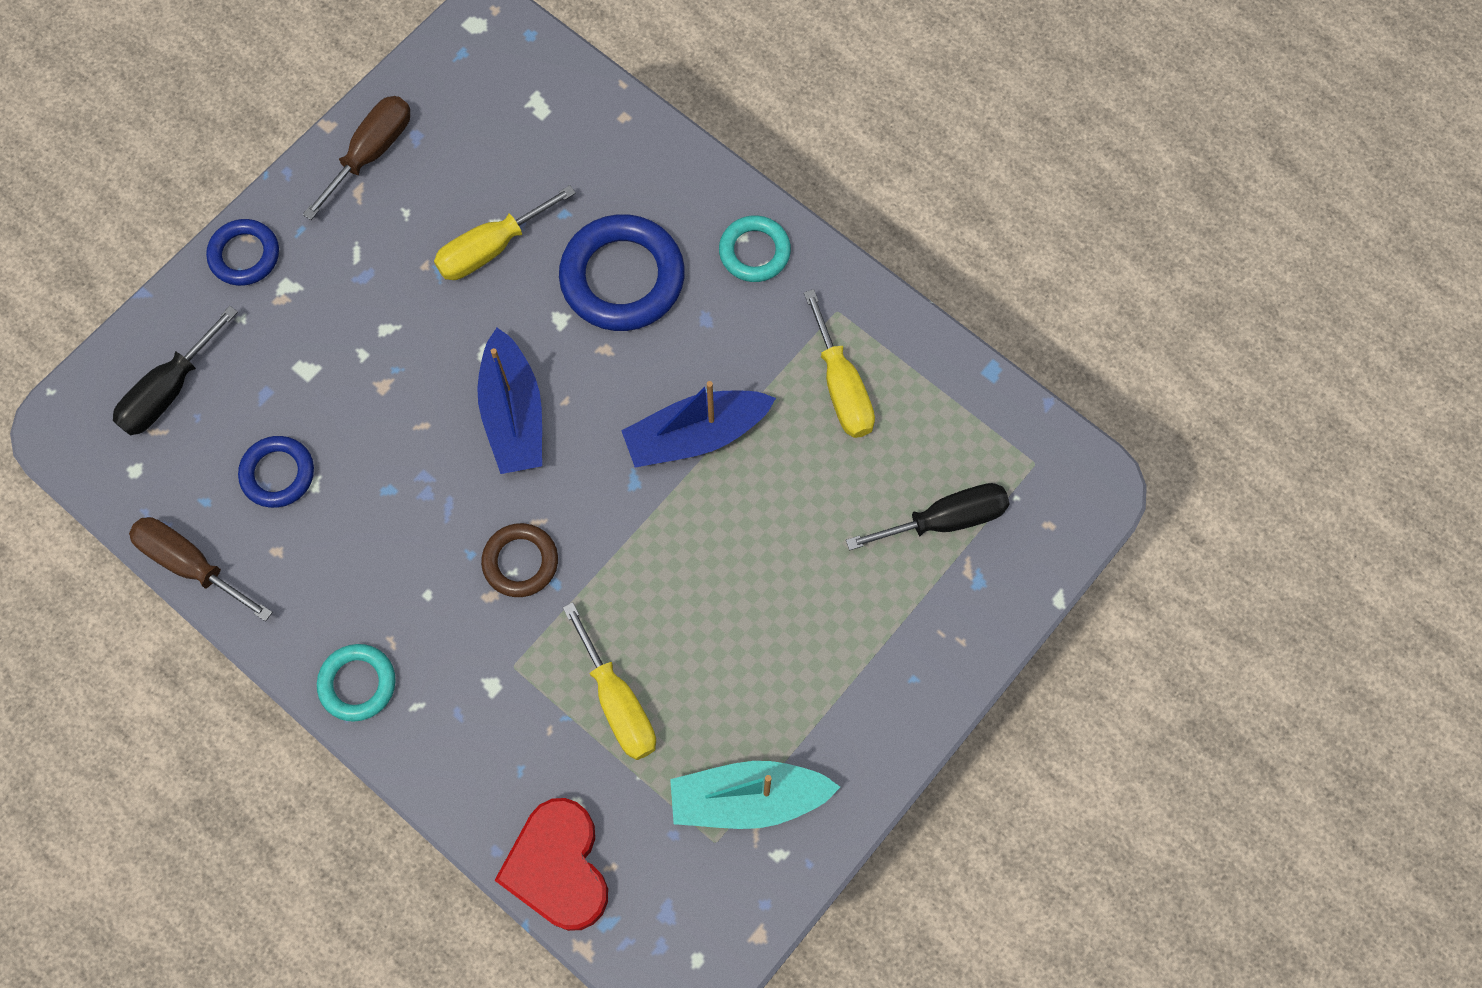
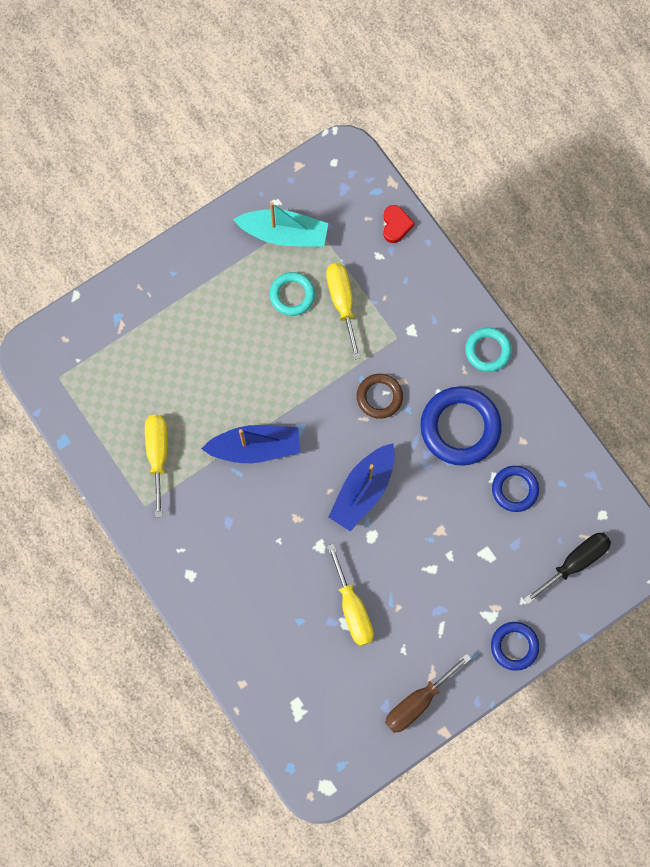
camera: 165 degrees left, 5 degrees up
(191, 565) = (575, 446): brown screwdriver -> none
(491, 248) = (352, 608): yellow screwdriver -> yellow screwdriver turned 90 degrees clockwise
(513, 414) = (363, 490): blue boat -> blue boat turned 150 degrees counterclockwise
(558, 867) = (396, 225): red heart -> red heart, size x0.53
(622, 278) = (273, 564): blue ring -> blue ring (460, 427)
(754, 252) = (184, 560): turquoise ring -> turquoise ring (292, 295)
(945, 520) = (124, 357): black screwdriver -> none

